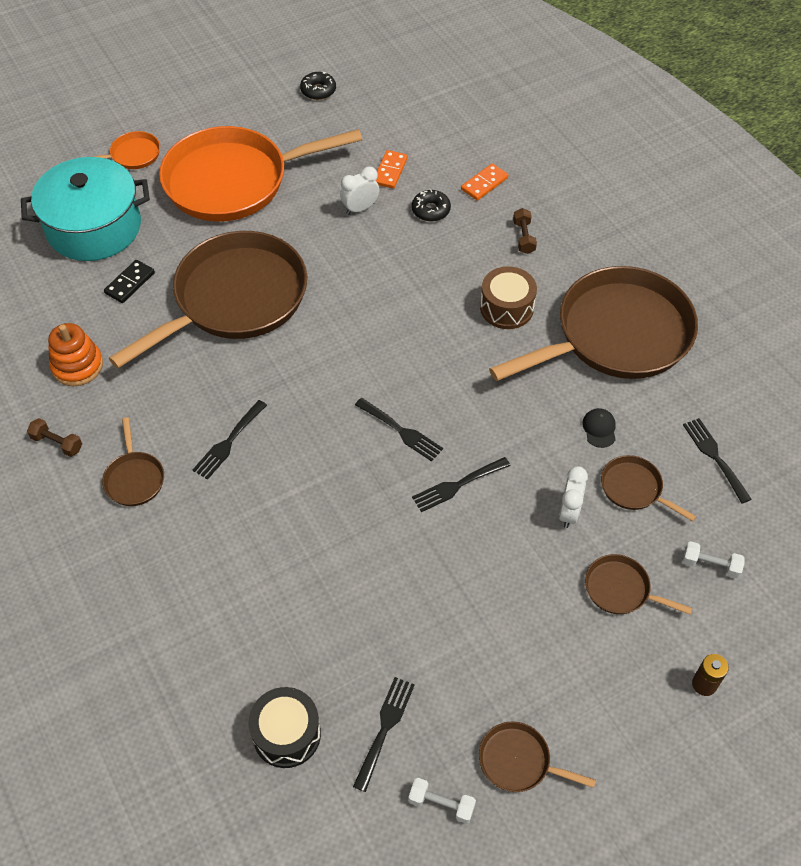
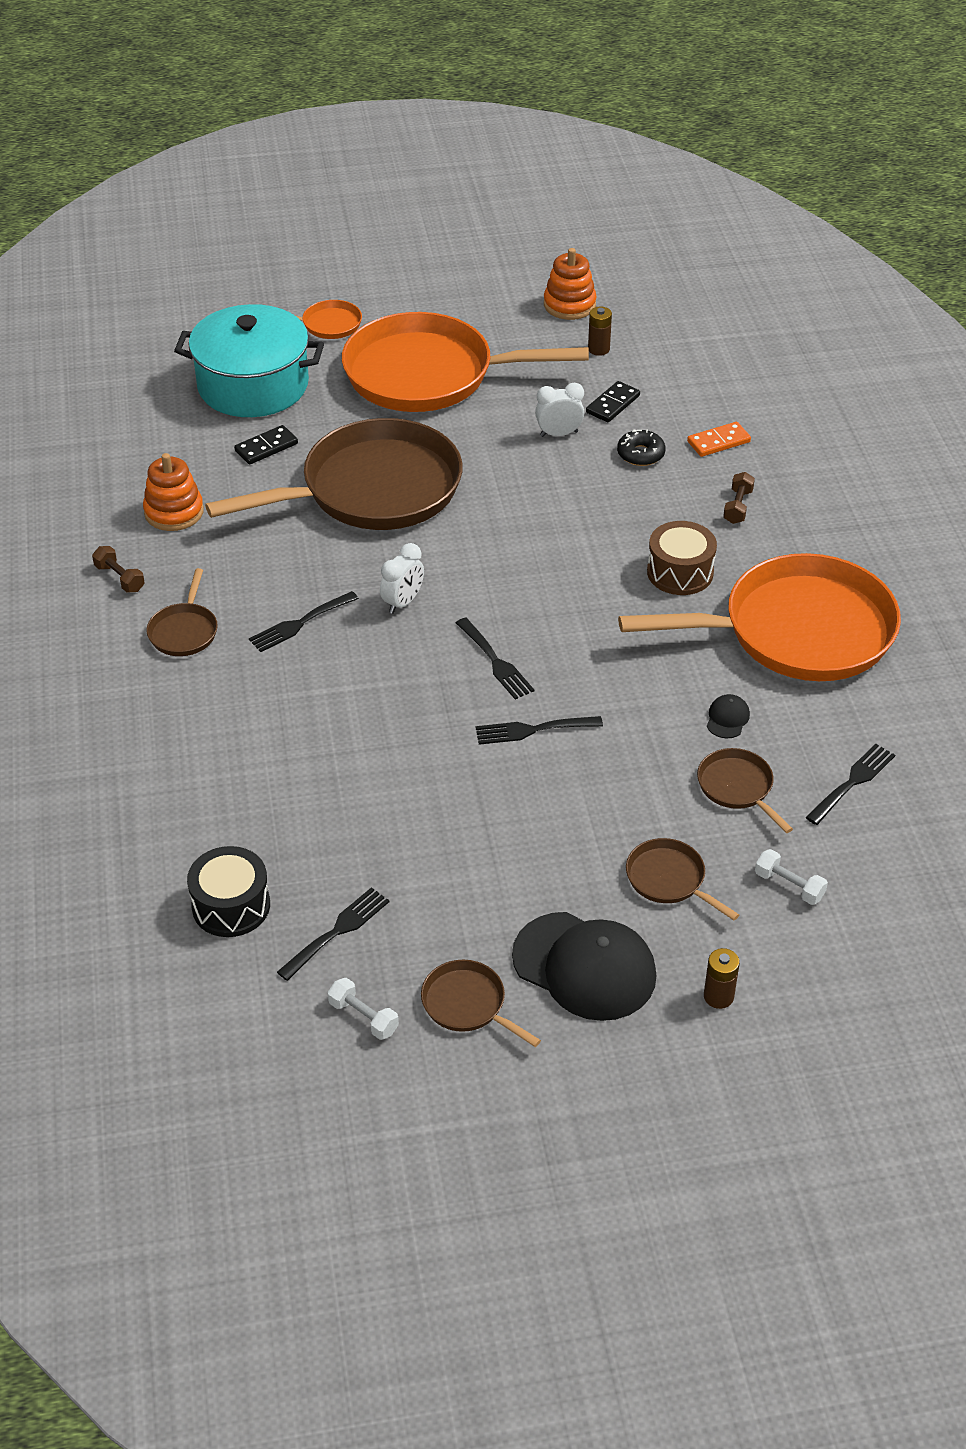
camera: 20 degrees right, 10 degrees down
(318, 90) = (569, 305): black donut -> orange stacking toy
(358, 124) = (598, 349): none -> brown battery
(390, 171) = (612, 404): orange domino -> black domino
(569, 512) = (648, 790): white clock -> white clock (403, 602)
(592, 692) = (584, 966): none -> black cap
(616, 335) = (797, 631): brown pan -> orange pan
(714, 457) = (852, 782): black fork -> black fork turned 45 degrees clockwise

